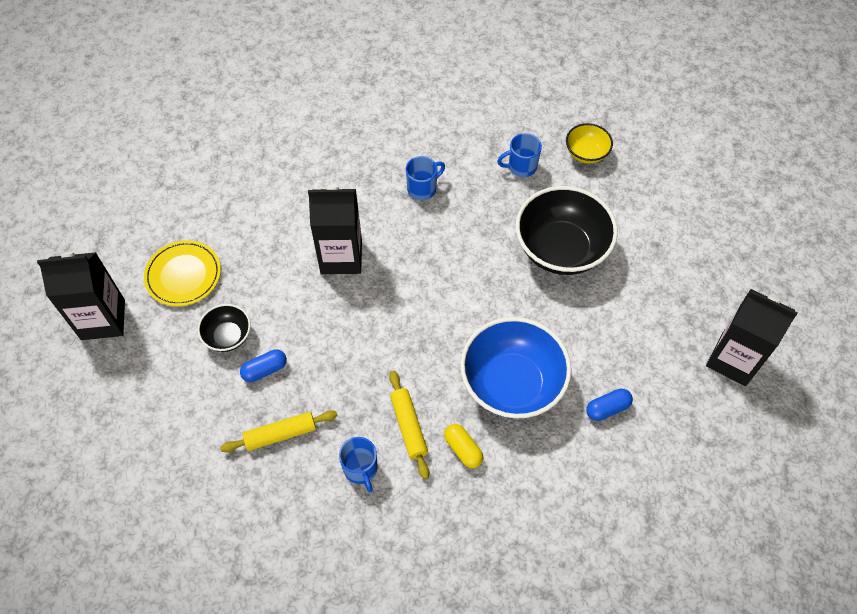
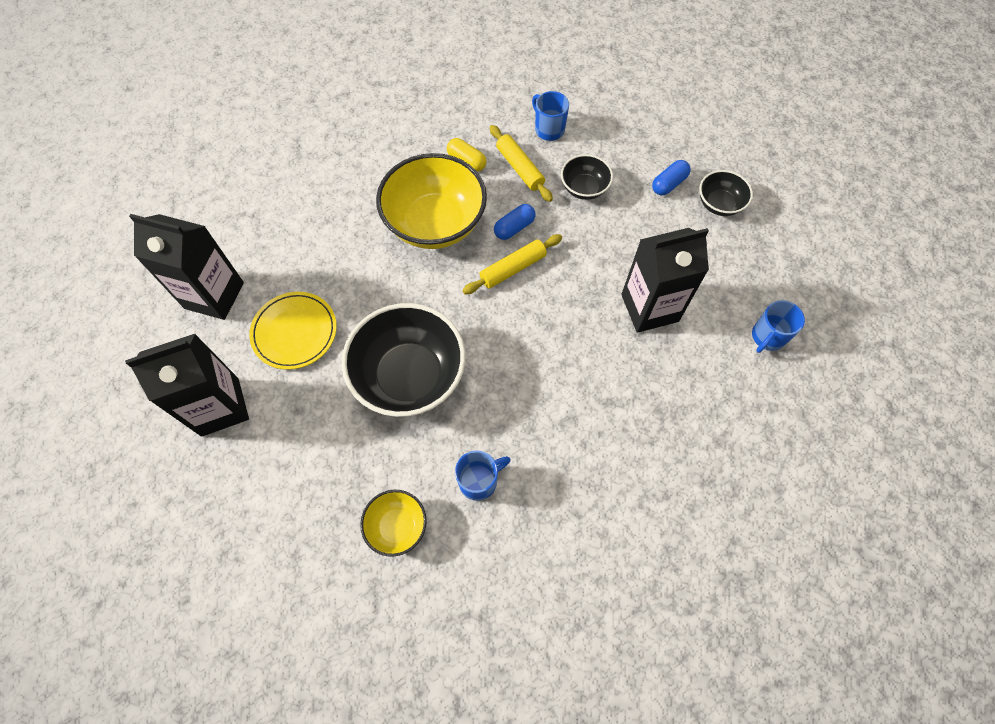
camera: 165 degrees right, 5 degrees up
(103, 319) = (843, 192): black carton -> black carton (220, 407)
(183, 275) = (799, 250): yellow plate -> yellow plate (295, 332)
(281, 434) = (627, 139): yellow rolling pin -> yellow rolling pin (513, 268)
(351, 386) = (584, 188): none -> black bowl
(423, 188) = (592, 416): blue mug -> blue mug (767, 337)
(512, 384) = (435, 223): blue bowl -> yellow bowl
(607, 408) = (341, 222): blue capsule -> blue capsule (514, 228)

